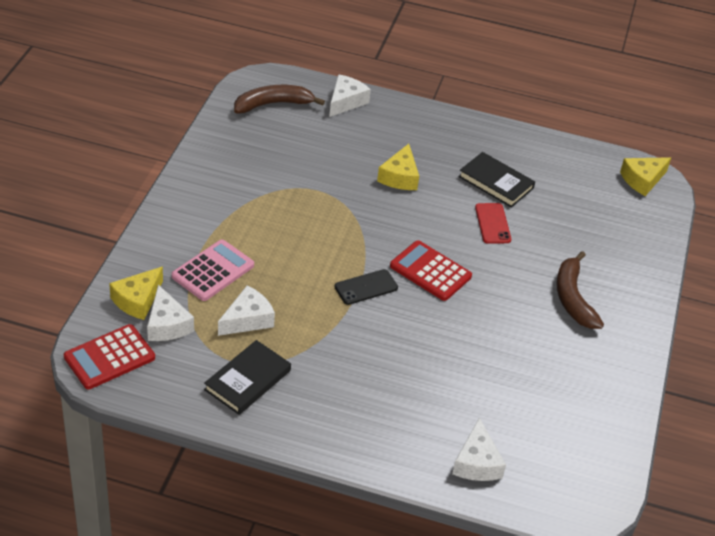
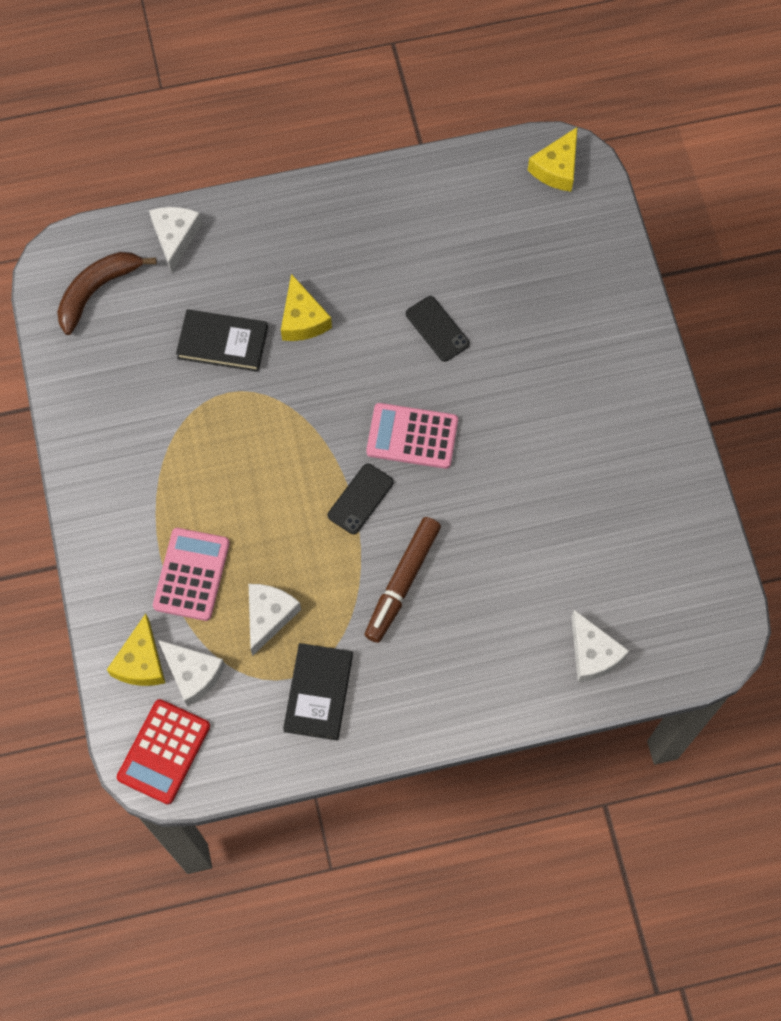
camera: 25 degrees left, 25 degrees up
(360, 348) = (402, 582): none -> brown marker
(430, 271) = (412, 436): red calculator -> pink calculator
(492, 223) = (437, 329): red phone -> black phone
(496, 182) = (407, 265): black book -> black book (223, 342)
(573, 298) = (572, 385): brown banana -> none

